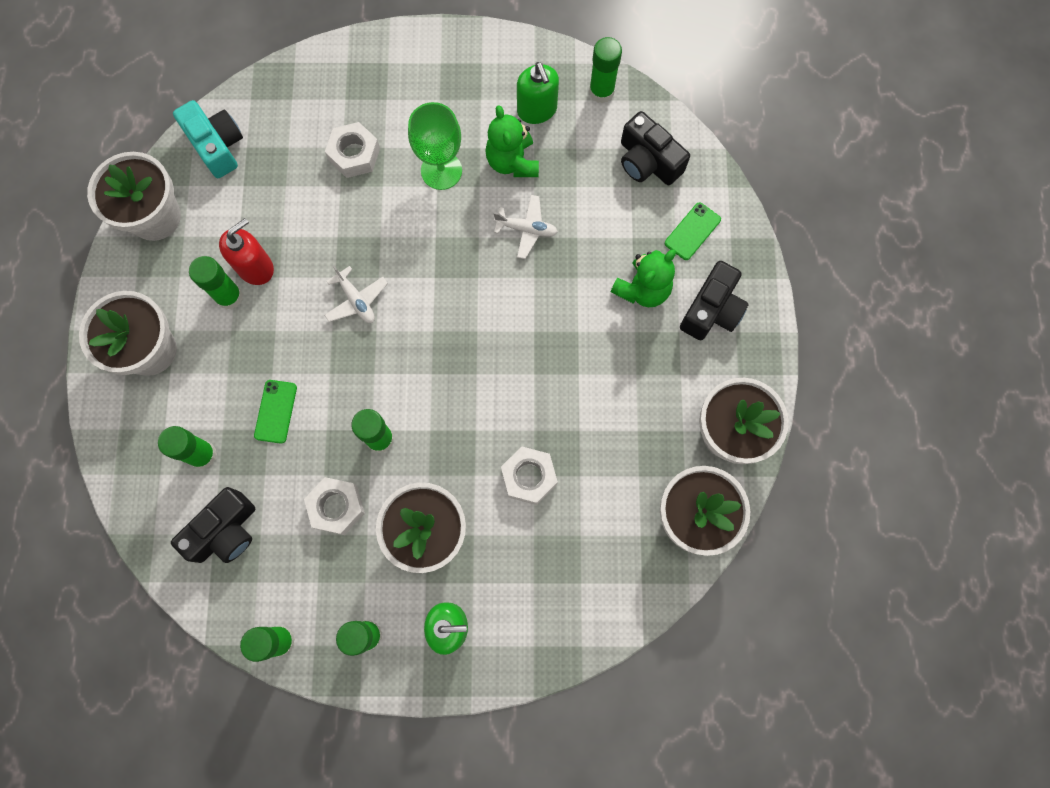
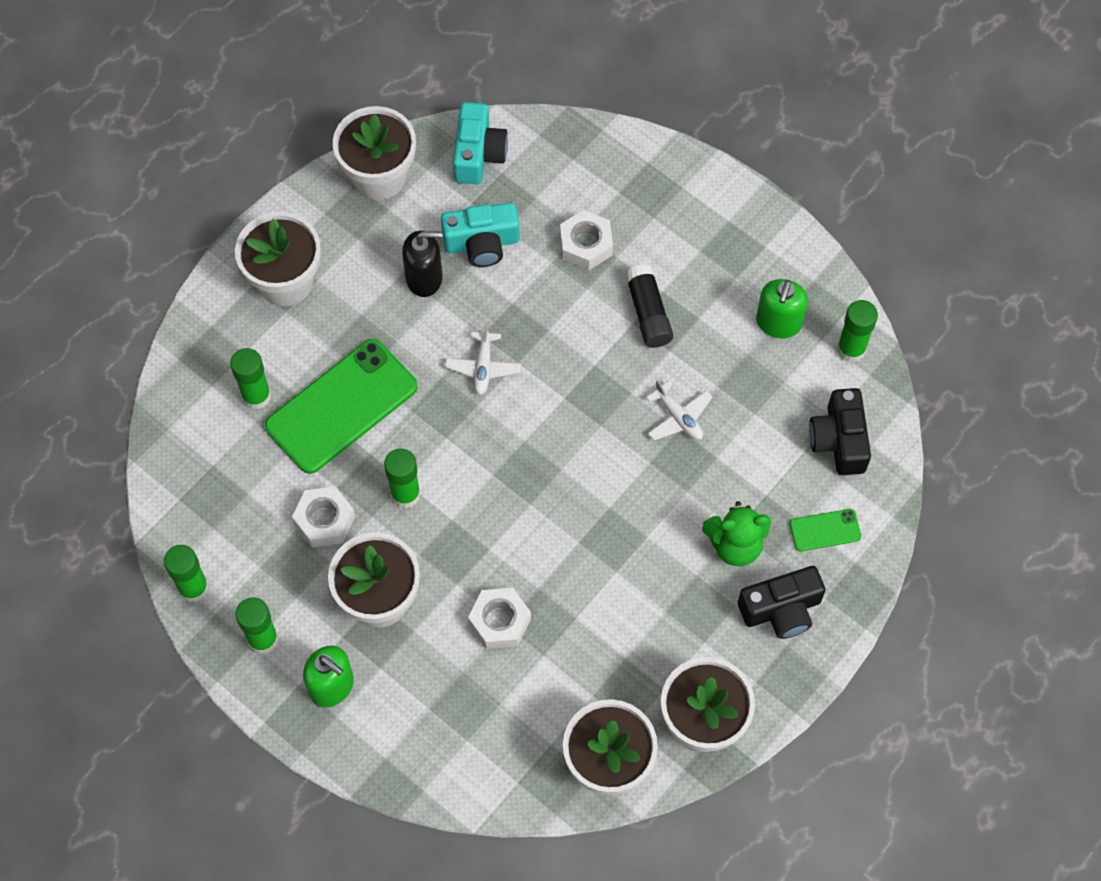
camera: 40 degrees right, 10 degrees down
(225, 531) = (223, 469): black camera -> none
(229, 297) = (383, 286): green glue stick -> none
(255, 267) = (424, 278): red soap dispenser -> black soap dispenser
(276, 411) = (342, 406): green phone -> green phone, size x2.24
(277, 210) = (482, 243): none -> turquoise camera
(441, 170) = (648, 313): green goblet -> black glue stick
(512, 162) = (717, 351): green teddy bear -> none

